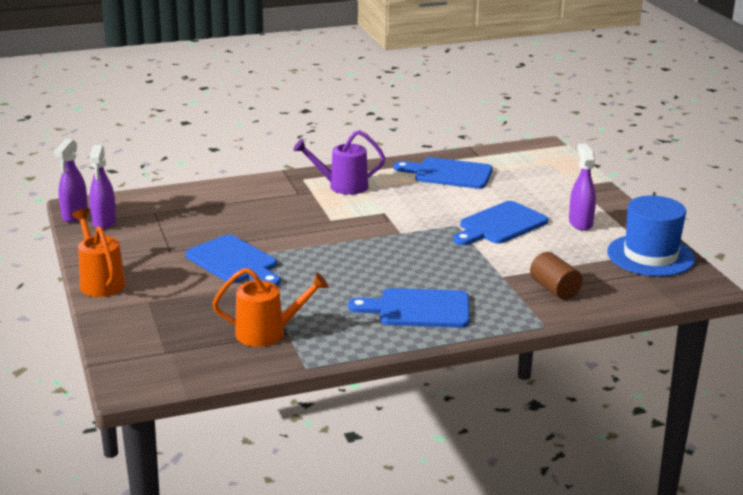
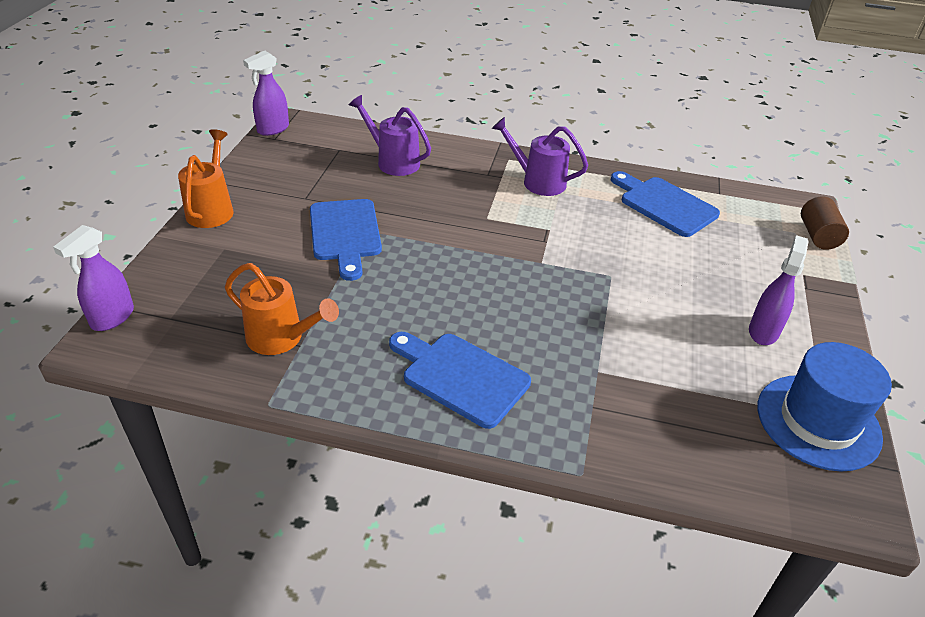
camera: 30 degrees right, 15 degrees up
(104, 222) = (287, 145): purple spray bottle -> purple spray bottle (112, 318)
(211, 207) = (393, 161): none -> purple watering can
(500, 225) = (662, 295): blue cutting board -> none
(554, 289) = (644, 420): brown cylinder -> brown cylinder (818, 236)

